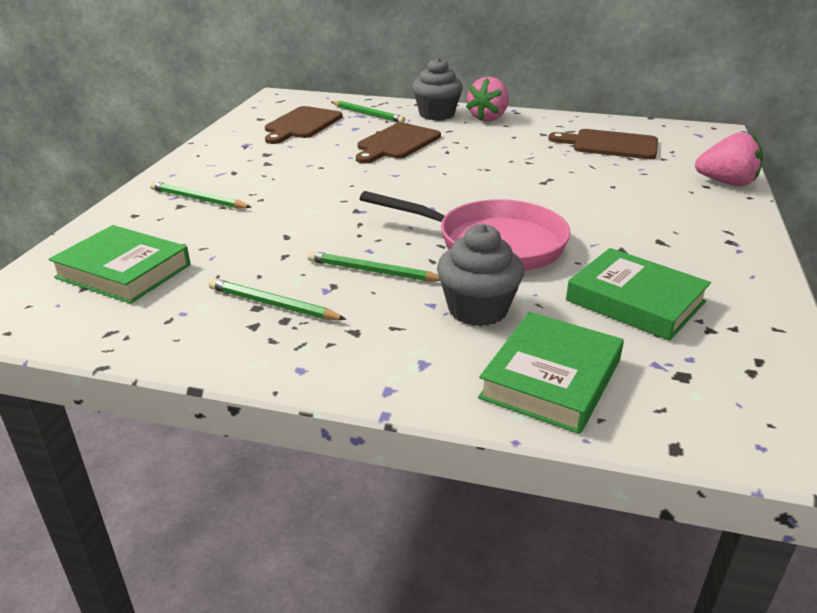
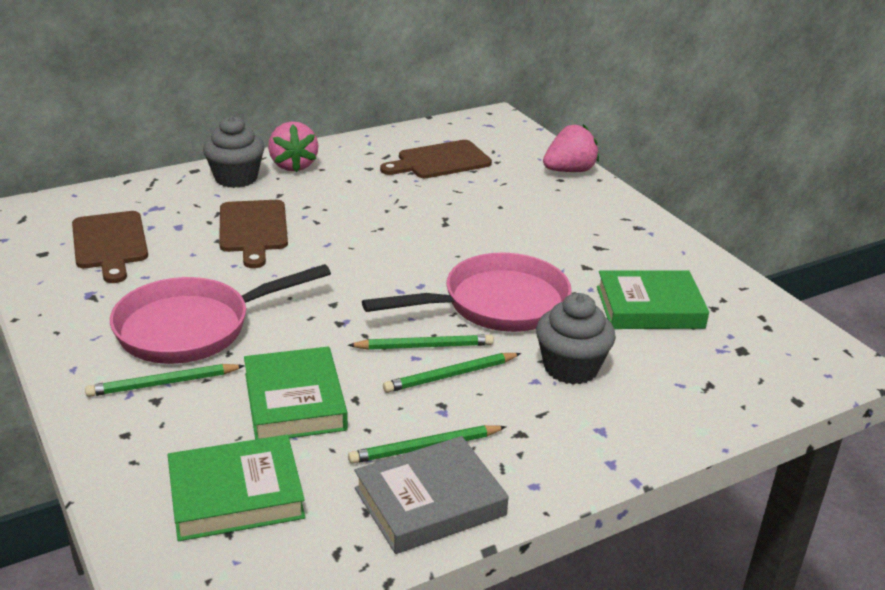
camera: 45 degrees left, 0 degrees up
(214, 337) = (430, 502): none -> grey book
(266, 179) = (193, 328): none -> pink pan
(368, 114) = (162, 203): green pencil -> green pencil (424, 346)
(551, 379) = (684, 395): green book -> green book (295, 401)

